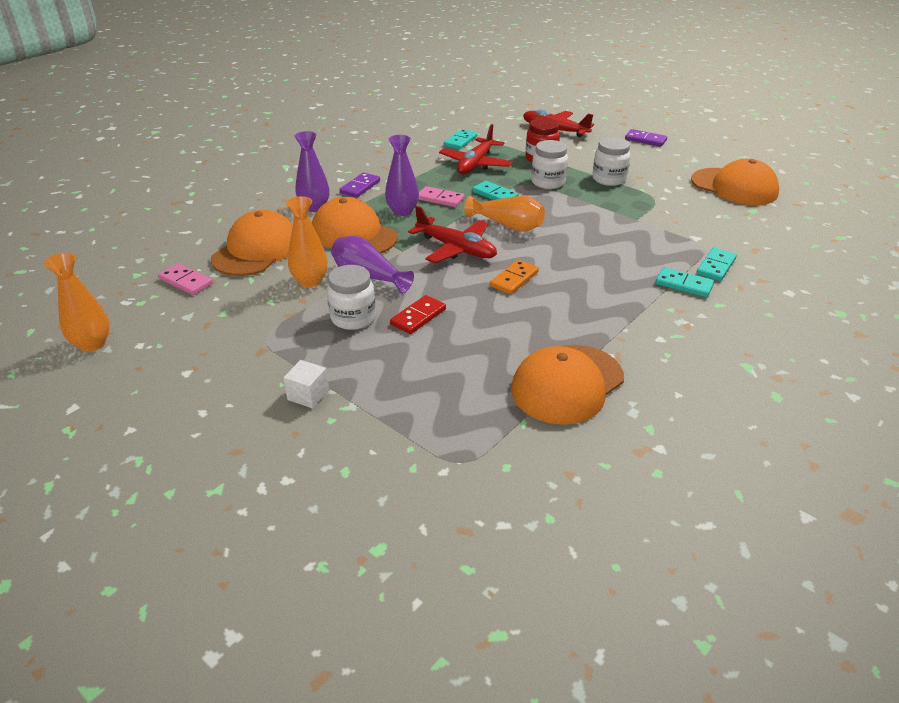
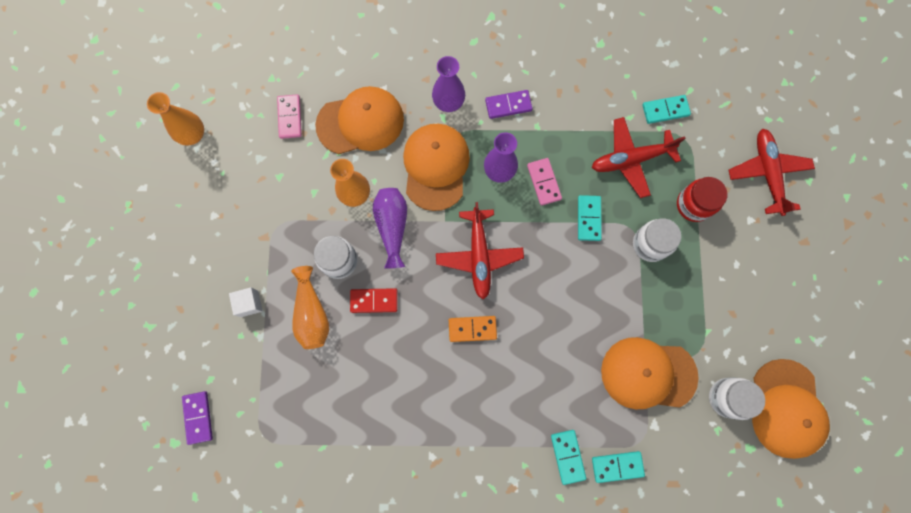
camera: 50 degrees right, 40 degrees up
(507, 225) = (546, 266): orange vase -> orange vase (312, 313)
(567, 384) = (379, 449): orange cap -> orange cap (648, 374)
(609, 179) = (703, 291): white jar -> white jar (726, 397)
(645, 140) = (824, 270): purple domino -> purple domino (198, 417)

